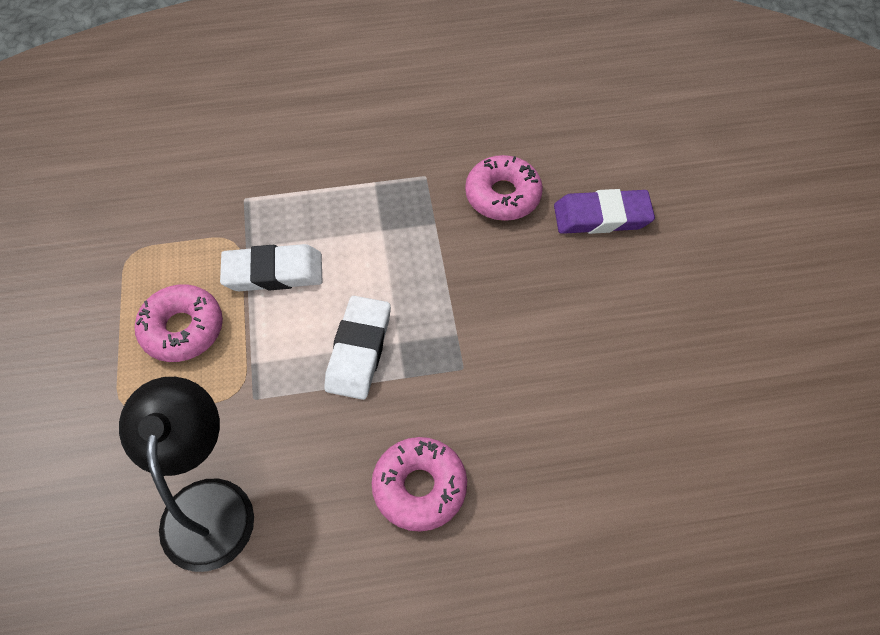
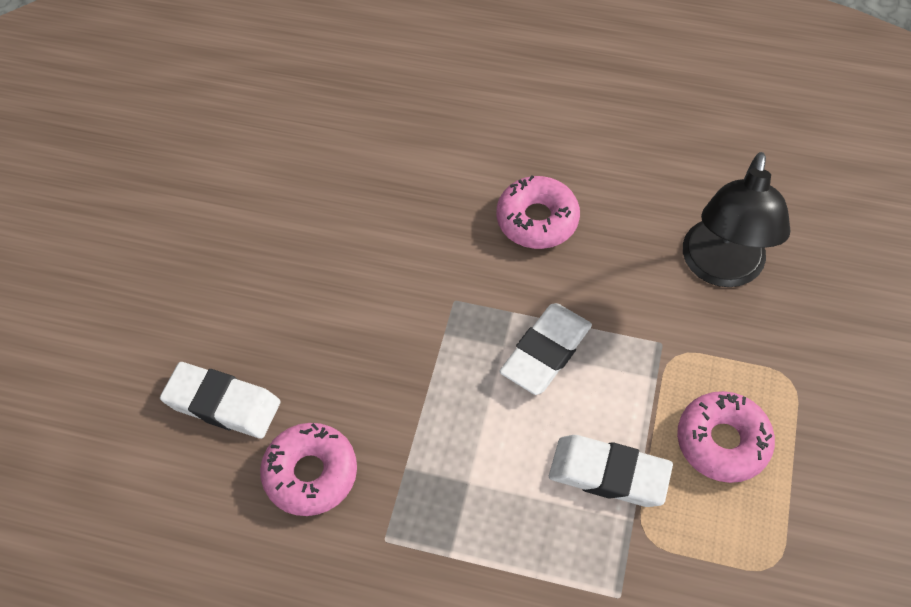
camera: 155 degrees left, 0 degrees up
(602, 217) = (222, 403): purple eraser -> white eraser

